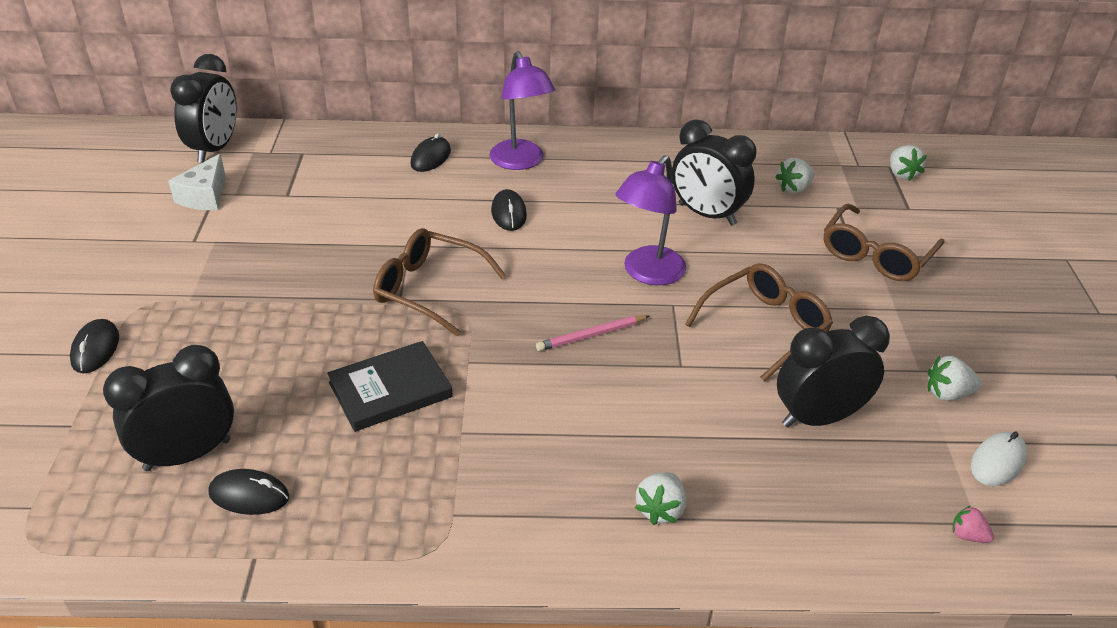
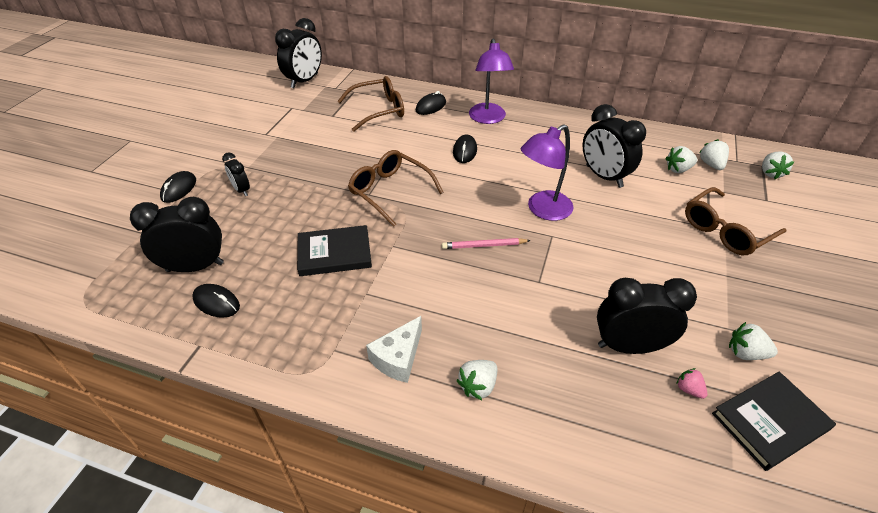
camera: 20 degrees right, 5 degrees up
(200, 330) = (241, 190): none -> black clock
(204, 196) = (285, 108): white cheese -> white cheese (398, 358)
(765, 327) = (614, 267): brown glasses -> brown glasses (378, 110)
(830, 175) = (711, 164): none -> white strawberry
(967, 535) = (719, 478): pink strawberry -> pink strawberry (688, 389)
(997, 462) = (770, 421): white mouse -> black book

